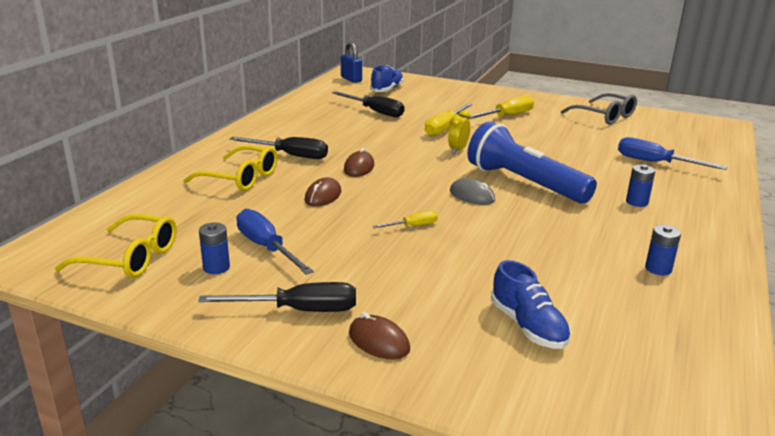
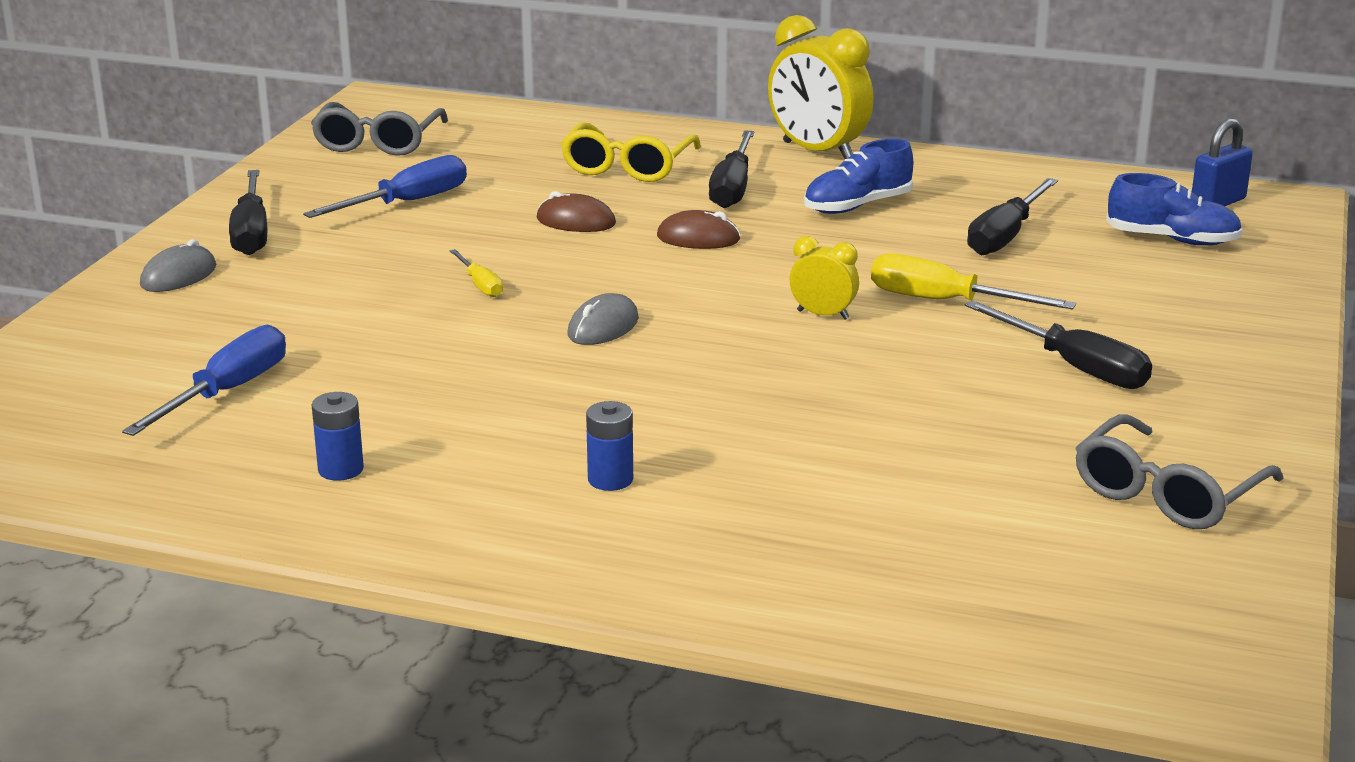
camera: 85 degrees right, 0 degrees up
(130, 258) = (378, 142): yellow glasses -> grey glasses
(216, 267) = (355, 183): blue battery -> none
(248, 134) = (817, 152): none -> yellow clock
(378, 341) = (178, 276): brown mouse -> grey mouse
(507, 116) = (1074, 367): yellow screwdriver -> black screwdriver
(524, 183) = (673, 373): blue flashlight -> none
(528, 326) = (193, 359): blue shoe -> blue shoe (857, 206)
(655, 163) = (844, 527): blue screwdriver -> blue screwdriver (227, 392)

